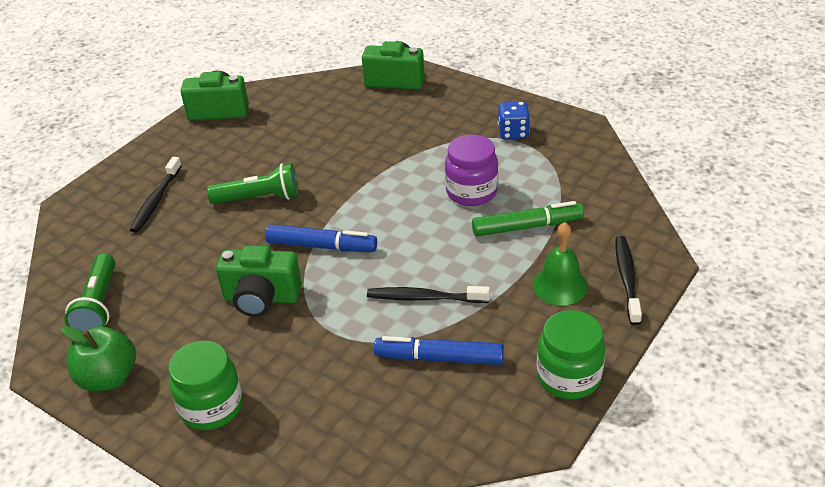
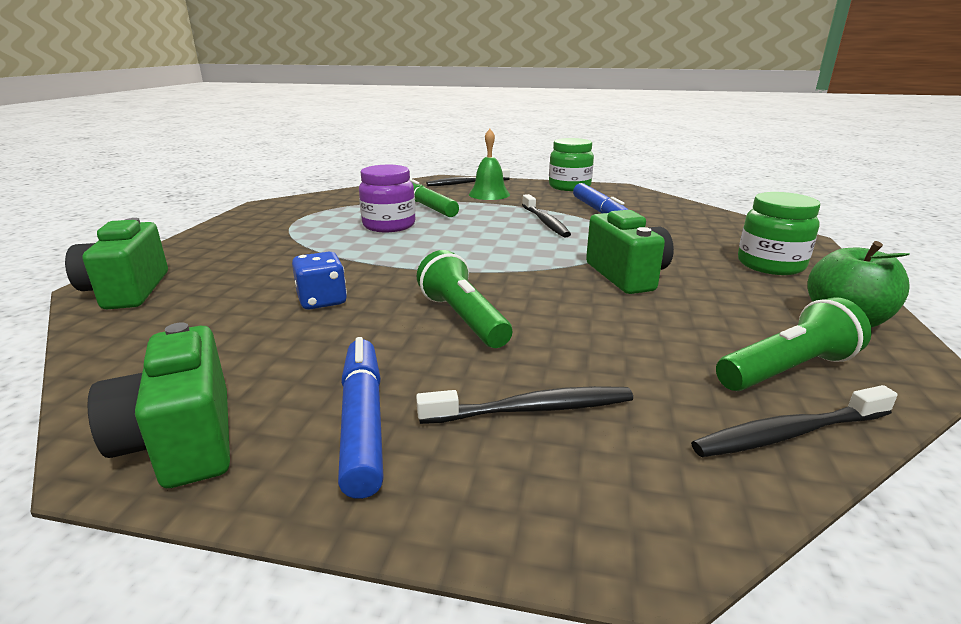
camera: 115 degrees left, 15 degrees down
(68, 272) = (788, 433): none -> black toothbrush
(321, 246) = (521, 266): blue marker -> blue marker (362, 422)
(513, 133) = (279, 223): blue dice -> blue dice (322, 301)

